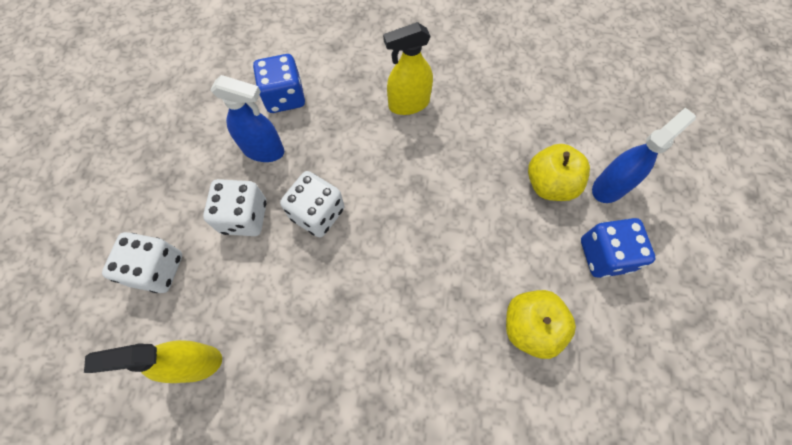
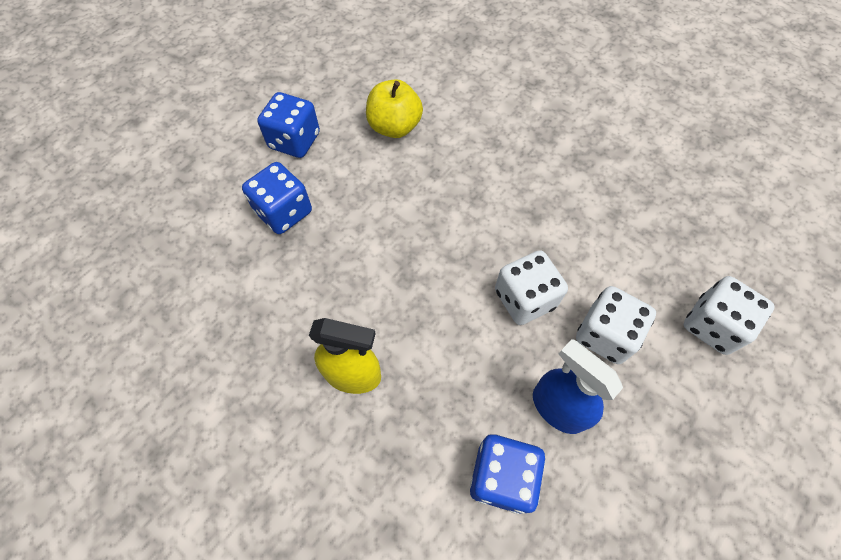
camera: 150 degrees left, 5 degrees down
(195, 363) = (683, 226): yellow spray bottle -> none
(549, 184) = (284, 212): yellow apple -> blue dice
(610, 186) = (234, 184): blue spray bottle -> none

